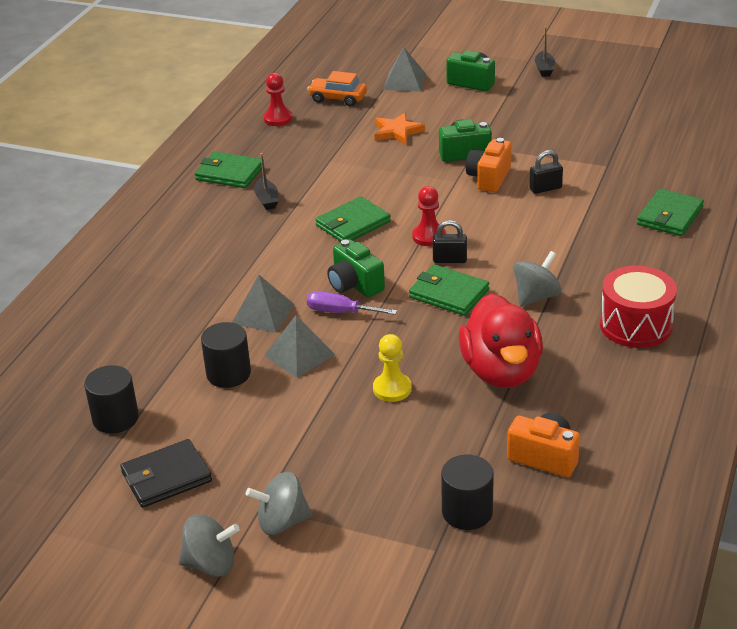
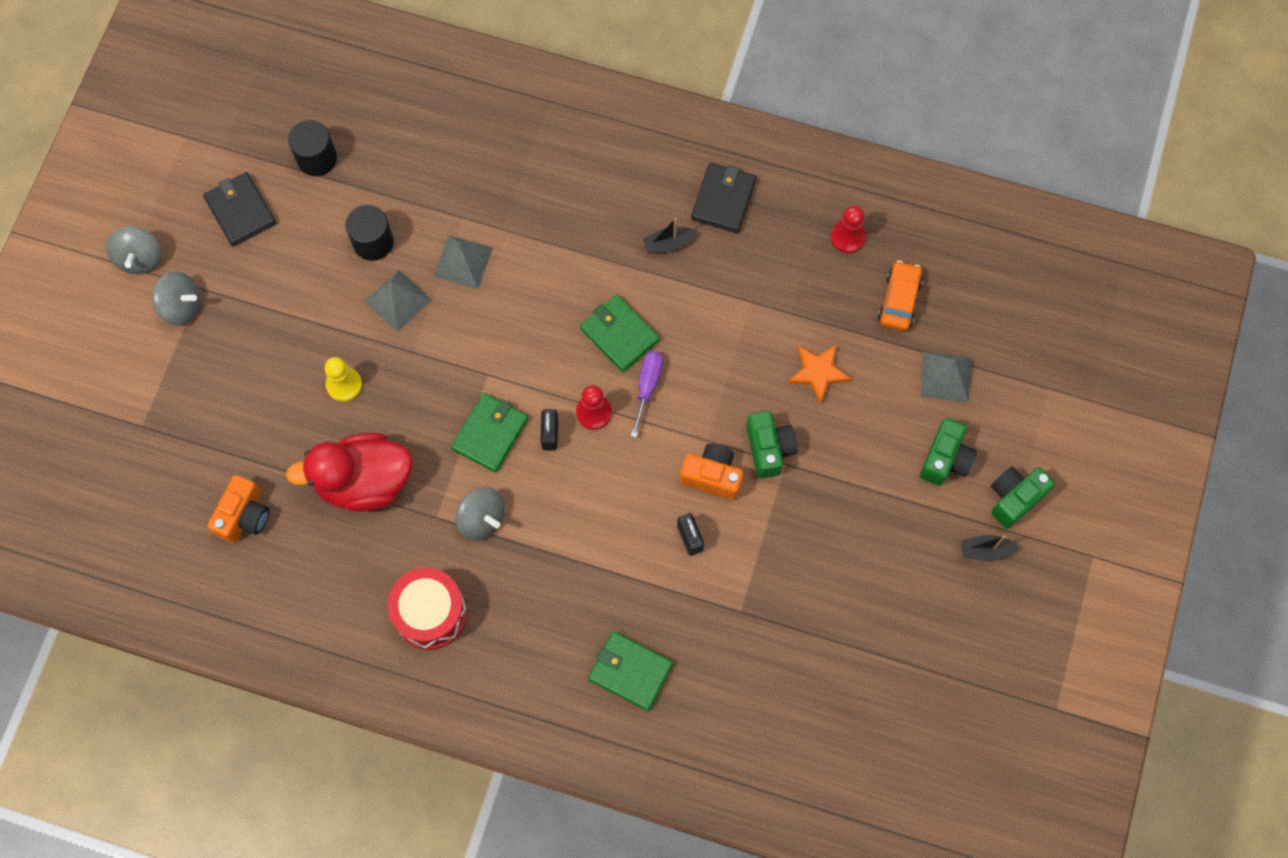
camera: 85 degrees right, 35 degrees up
(229, 173) = (723, 199): green wallet -> black wallet
(282, 522) = (181, 306): grey spinning top -> grey spinning top turned 120 degrees clockwise
(340, 312) = (463, 332): purple screwdriver -> purple screwdriver (647, 386)
(355, 284) = (508, 343): green camera -> green camera (1014, 498)
(467, 512) = (182, 450): black cylinder -> none

